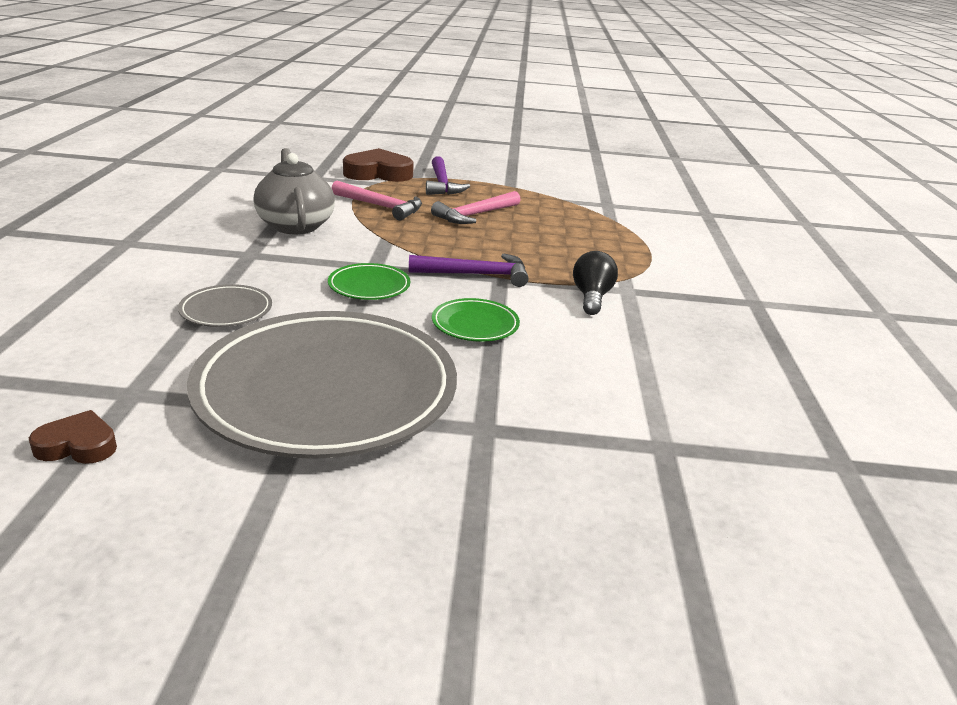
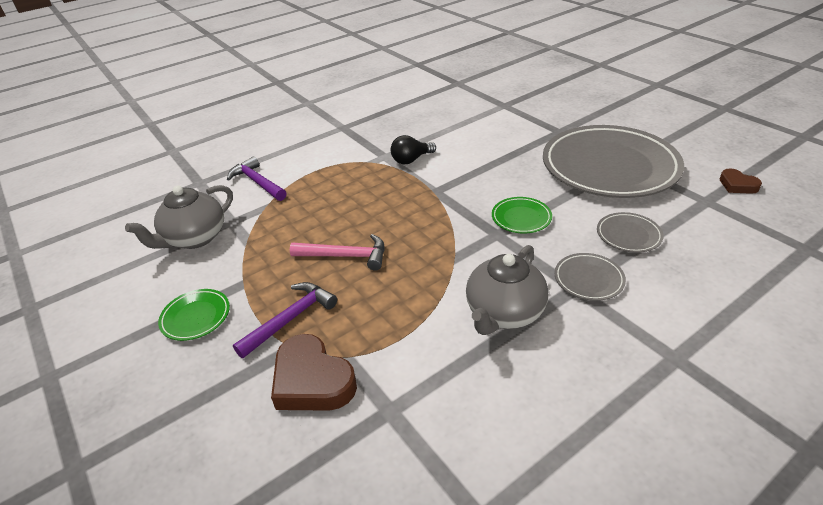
camera: 125 degrees left, 10 degrees up
(241, 263) = (588, 279): none -> grey plate
(381, 206) = (399, 307): pink hammer -> none
(475, 274) = (444, 199): purple hammer -> purple hammer (257, 182)
(475, 324) = (497, 170): green plate -> green plate (196, 317)
(602, 191) = (195, 238): none -> grey teapot

